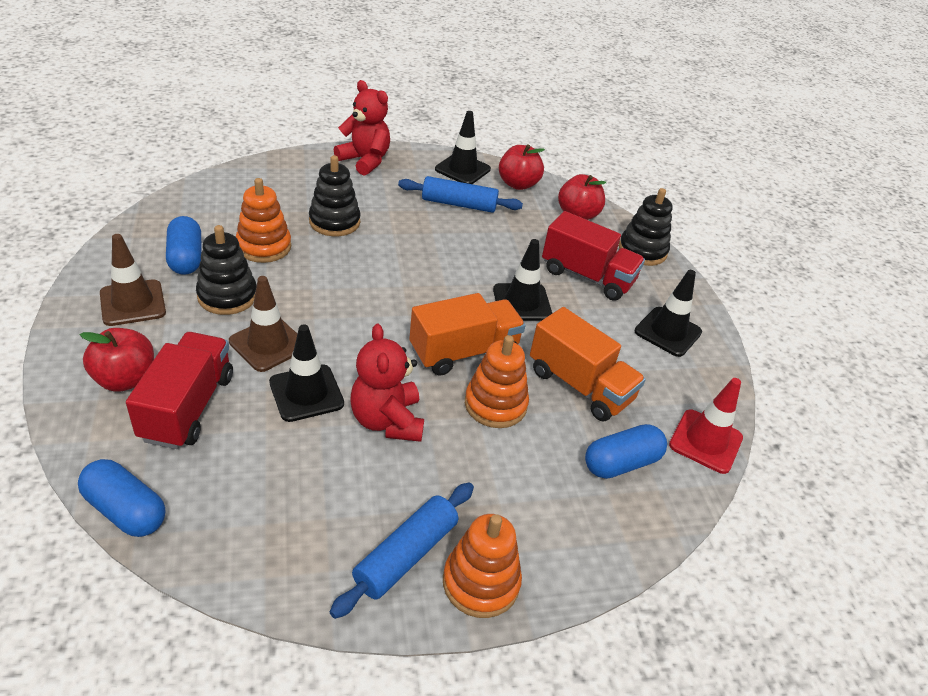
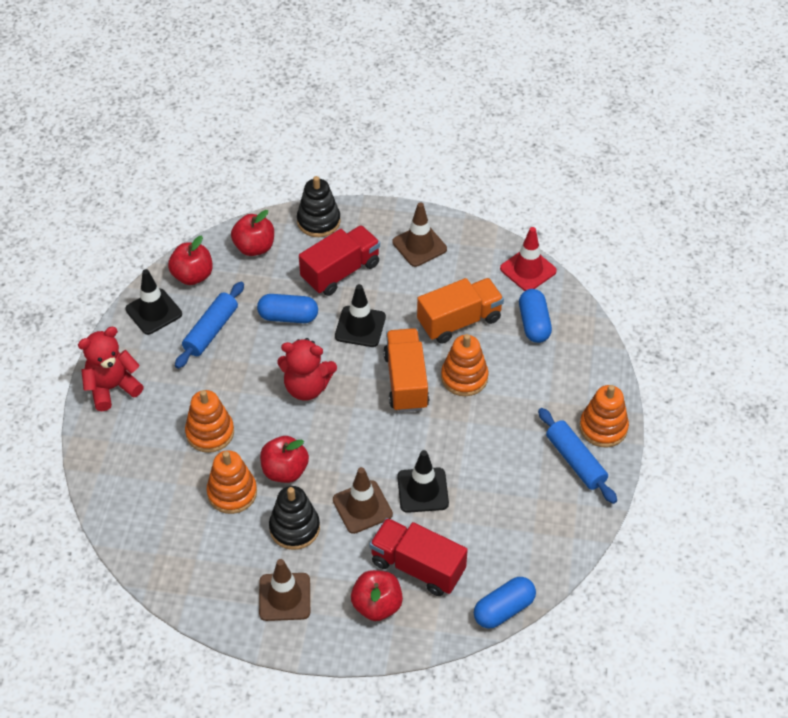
camera: 65 degrees left, 10 degrees up
(186, 258) = (231, 554): blue capsule -> blue capsule (288, 317)
(302, 277) = (285, 471): none -> red apple
(334, 222) = (210, 432): black stacking toy -> orange stacking toy
(387, 420) = (462, 446): red teddy bear -> red teddy bear (307, 387)
(668, 332) = (419, 245): black traffic cone -> brown traffic cone

